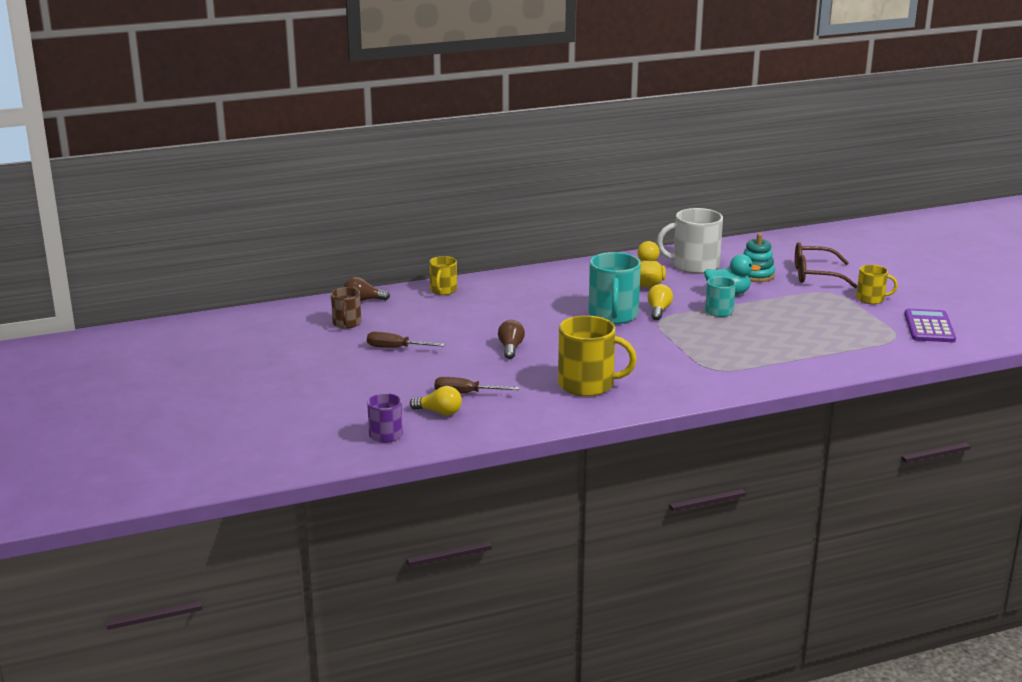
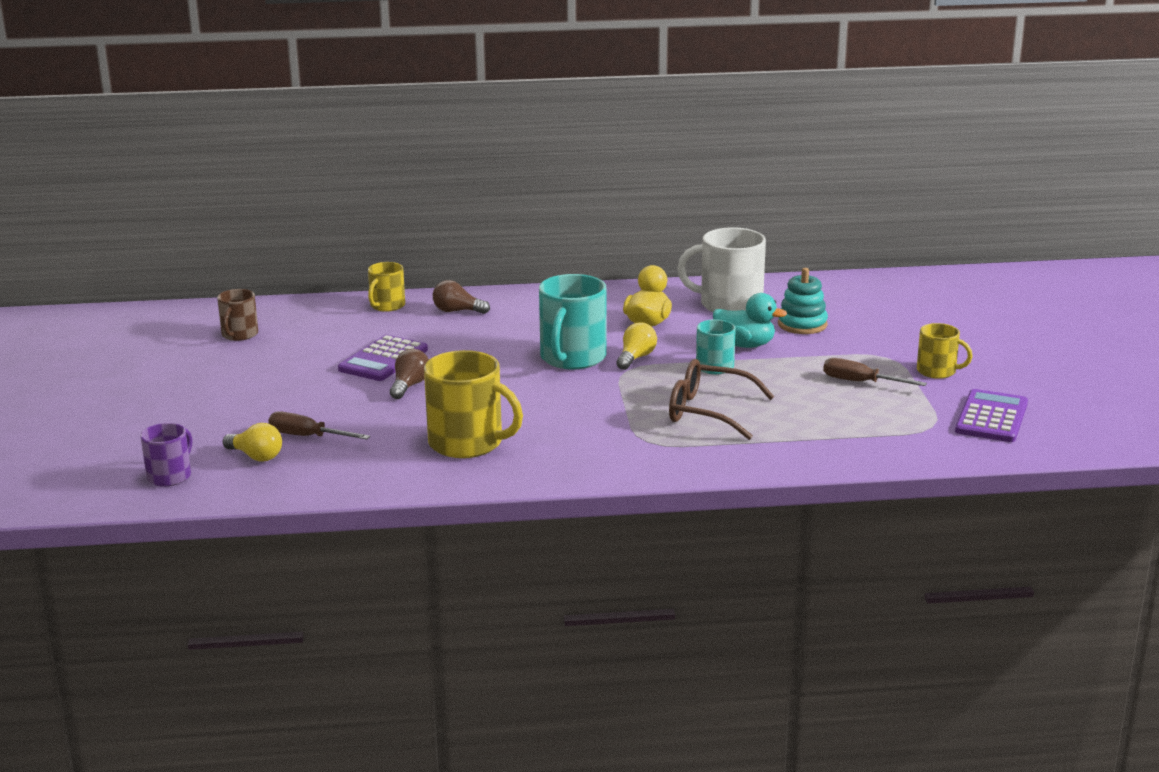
camera: 15 degrees right, 0 degrees up
(363, 300) = (282, 309): brown light bulb -> brown light bulb (457, 311)
(396, 348) = (271, 371): brown screwdriver -> brown screwdriver (861, 382)
(475, 331) = (383, 360): none -> purple calculator
(815, 275) = (883, 332): brown glasses -> brown glasses (708, 412)

